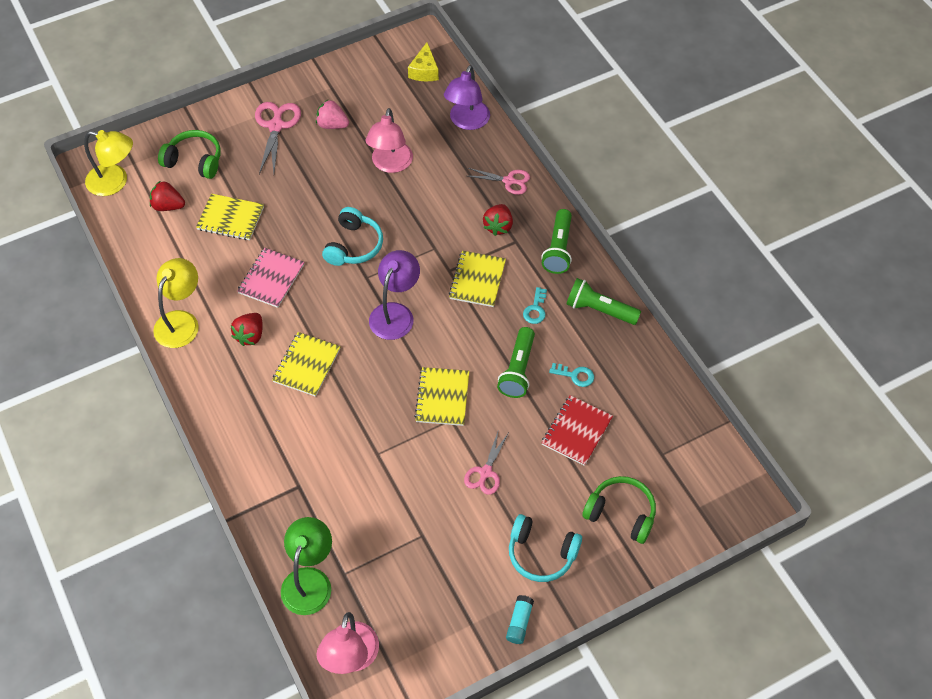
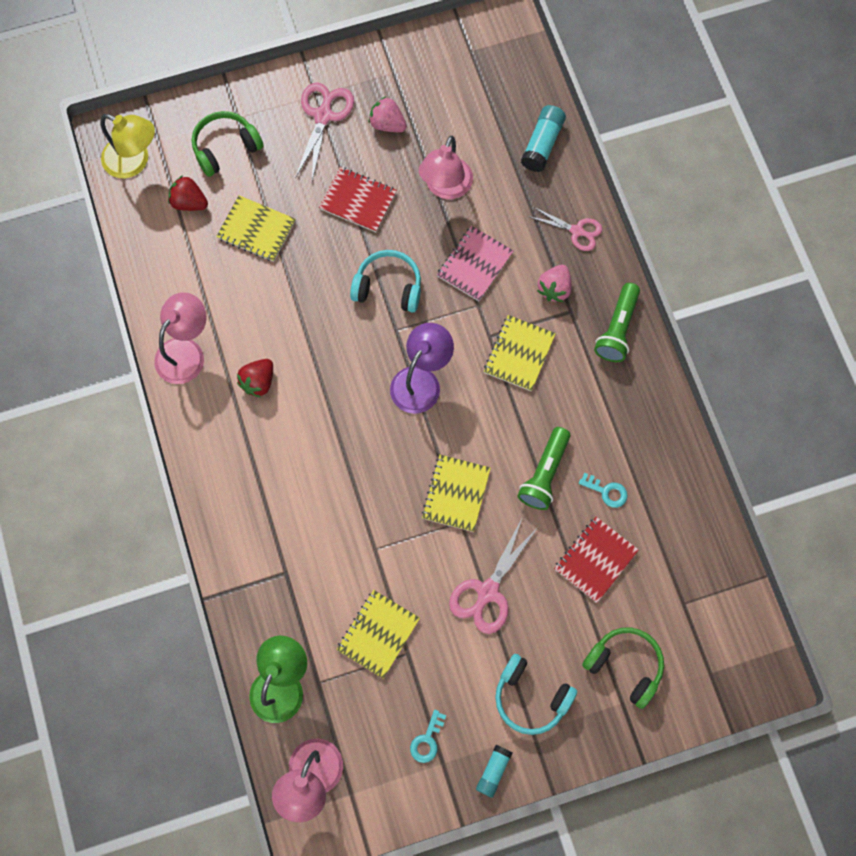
camera: 10 degrees right, 15 degrees up
(181, 321) = (186, 351): yellow lamp -> pink lamp
(194, 161) = (225, 148): green headphones -> green headphones turned 60 degrees counterclockwise
(271, 279) = (291, 314): pink notebook -> pink notebook (474, 264)
(306, 365) = (314, 429): yellow notebook -> yellow notebook (378, 634)
(316, 184) = (358, 200): none -> red notebook
(354, 245) = (388, 287): turquoise headphones -> turquoise headphones turned 105 degrees counterclockwise
(424, 71) = (505, 67): yellow cheese -> none
(467, 122) = (542, 144): purple lamp -> turquoise glue stick
(486, 472) = (488, 591): pink scissors -> pink scissors, size x1.53
(498, 226) = (554, 289): red strawberry -> pink strawberry
(535, 309) = (577, 402): turquoise key -> turquoise key (427, 740)
(599, 310) = (649, 414): green flashlight -> none

